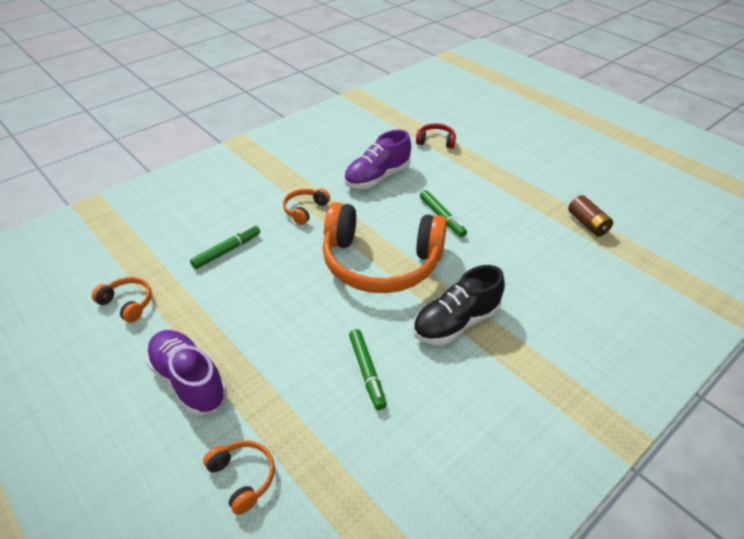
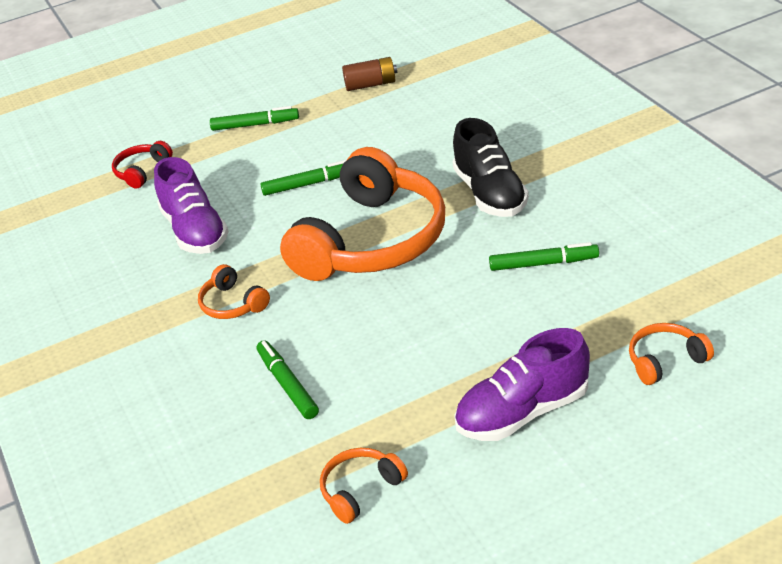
camera: 70 degrees left, 5 degrees down
(506, 176) = (255, 125): none -> green marker

